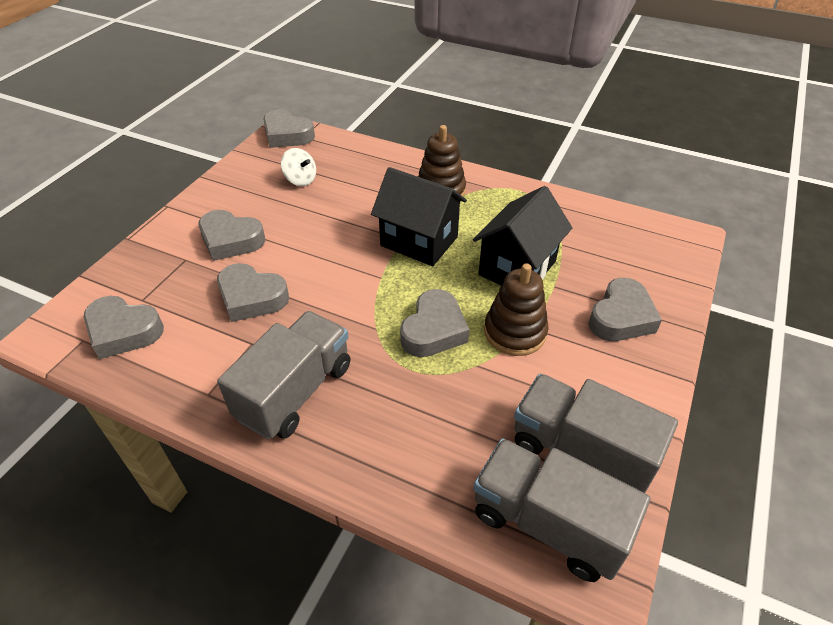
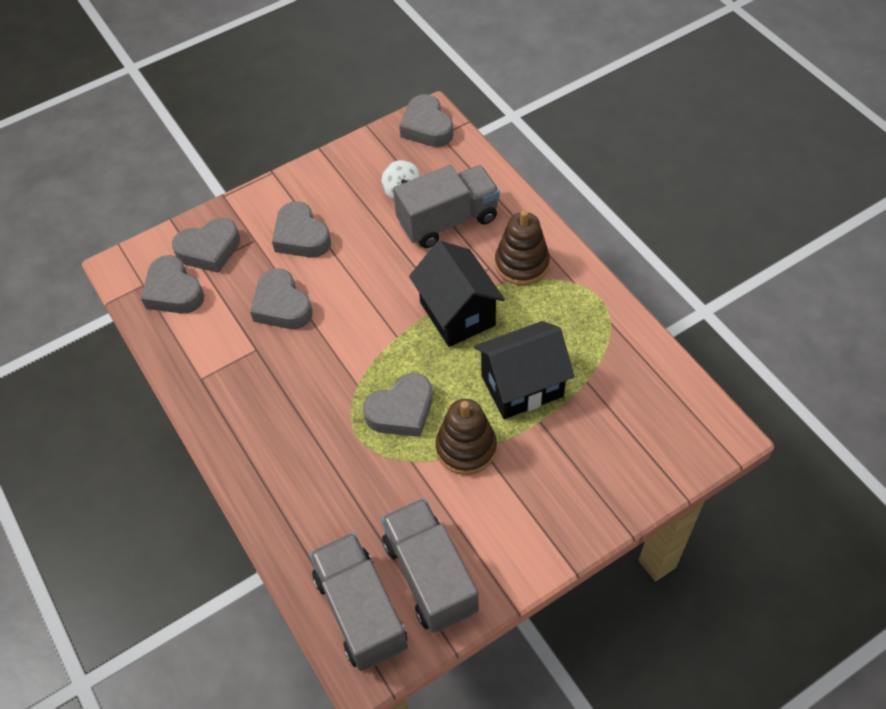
camera: 35 degrees right, 10 degrees up
(295, 391) = (261, 410): grey truck -> grey truck (448, 221)
(621, 317) = (571, 483): grey heart -> grey heart (209, 250)

